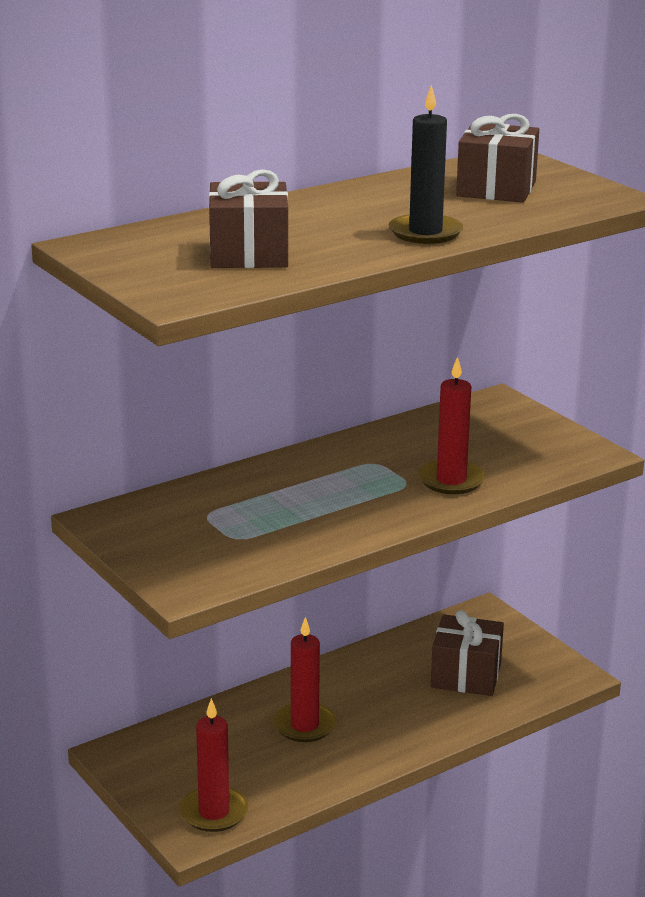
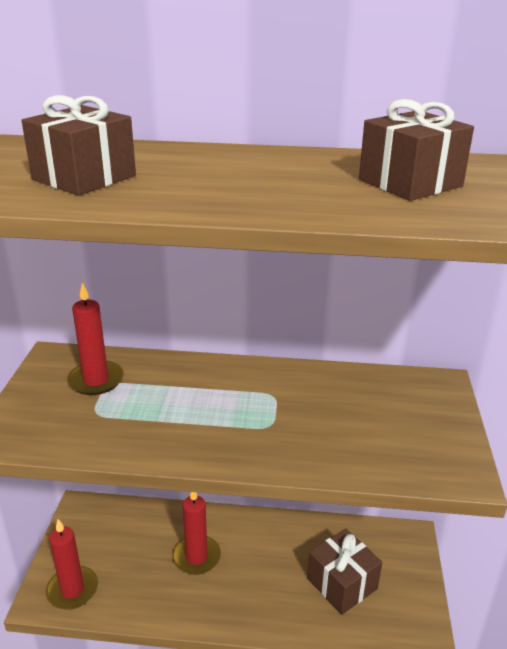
camera: 40 degrees right, 5 degrees up
(425, 233) = (256, 201): black candle -> none
(451, 480) = (305, 440): red candle -> red candle (96, 380)

